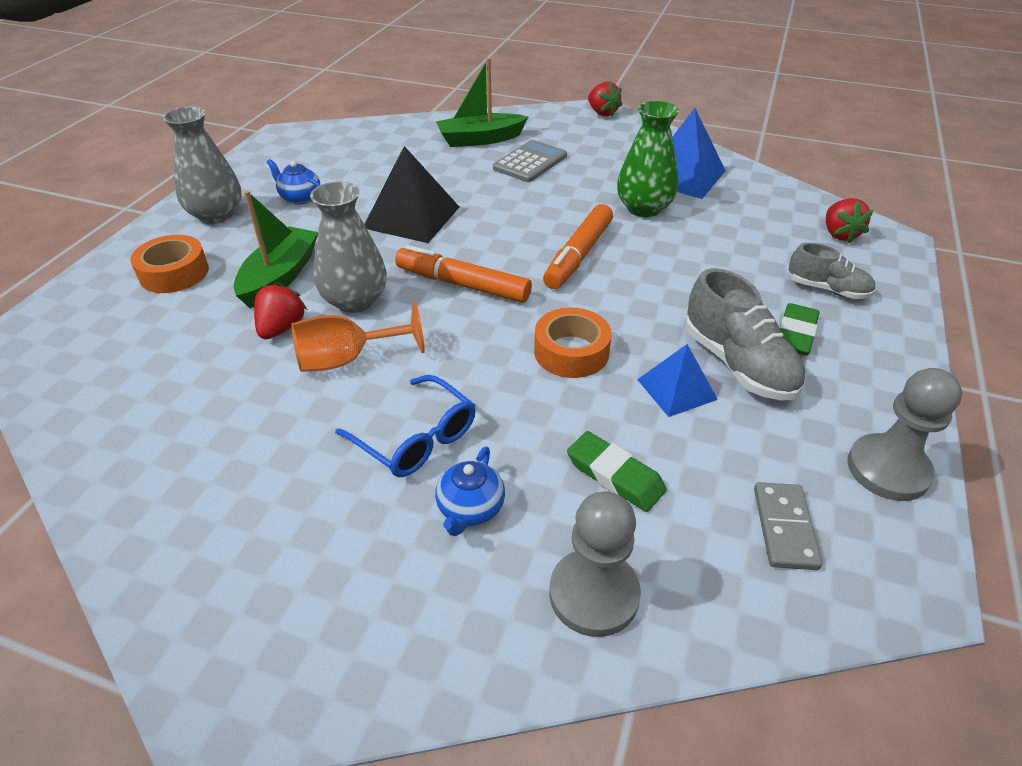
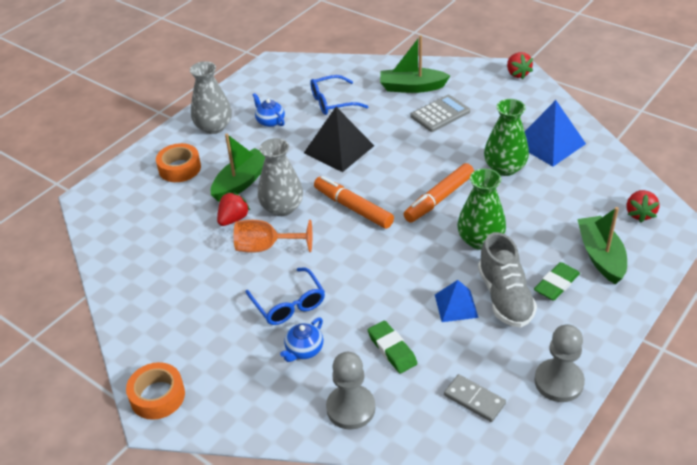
camera: 20 degrees right, 0 degrees up
(381, 166) = (332, 102): none -> blue glasses
(571, 352) = (402, 268): orange tape -> orange tape (157, 396)
(661, 296) = (480, 240): none -> green vase
(785, 528) = (474, 399): grey domino -> grey domino turned 75 degrees counterclockwise
(827, 289) = (600, 256): grey shoe -> green boat

